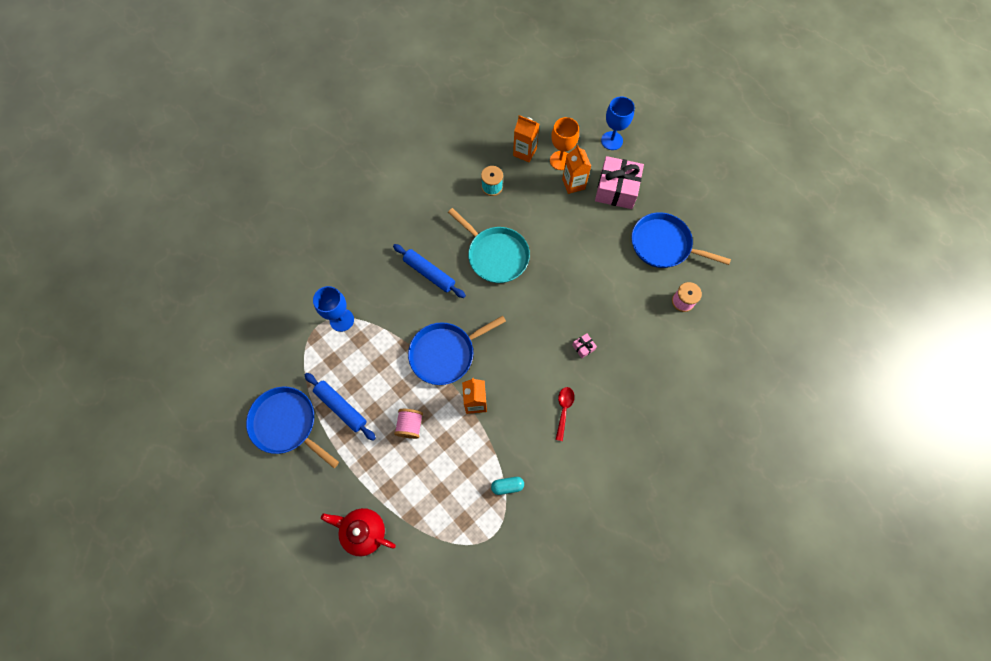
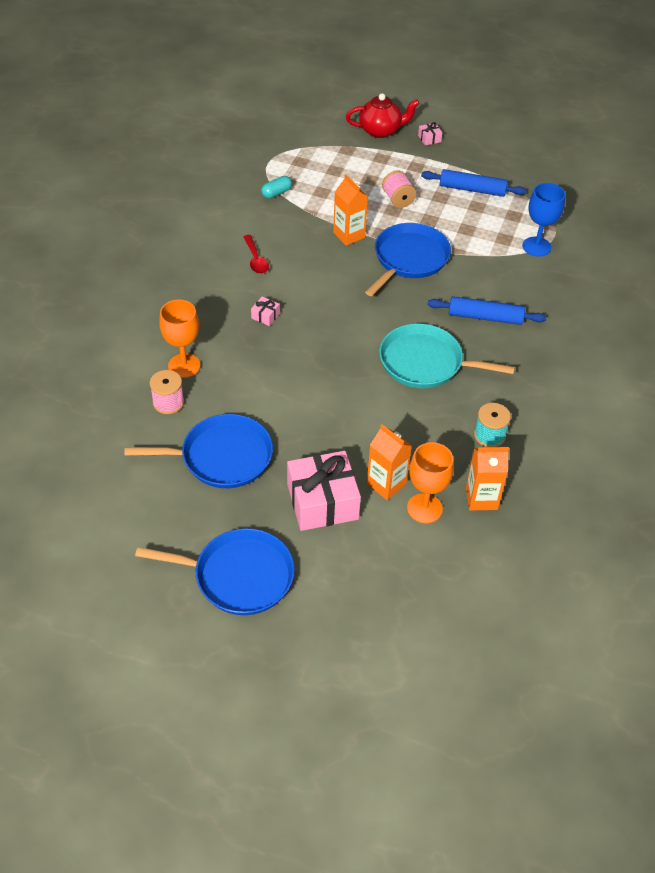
camera: 150 degrees right, 20 degrees down
(287, 424) = (508, 164): blue pan -> blue pan (238, 576)
(328, 495) = (429, 139): none -> pink gift
(612, 141) = (369, 571): blue goblet -> none
(661, 328) = (184, 366): none -> orange goblet

